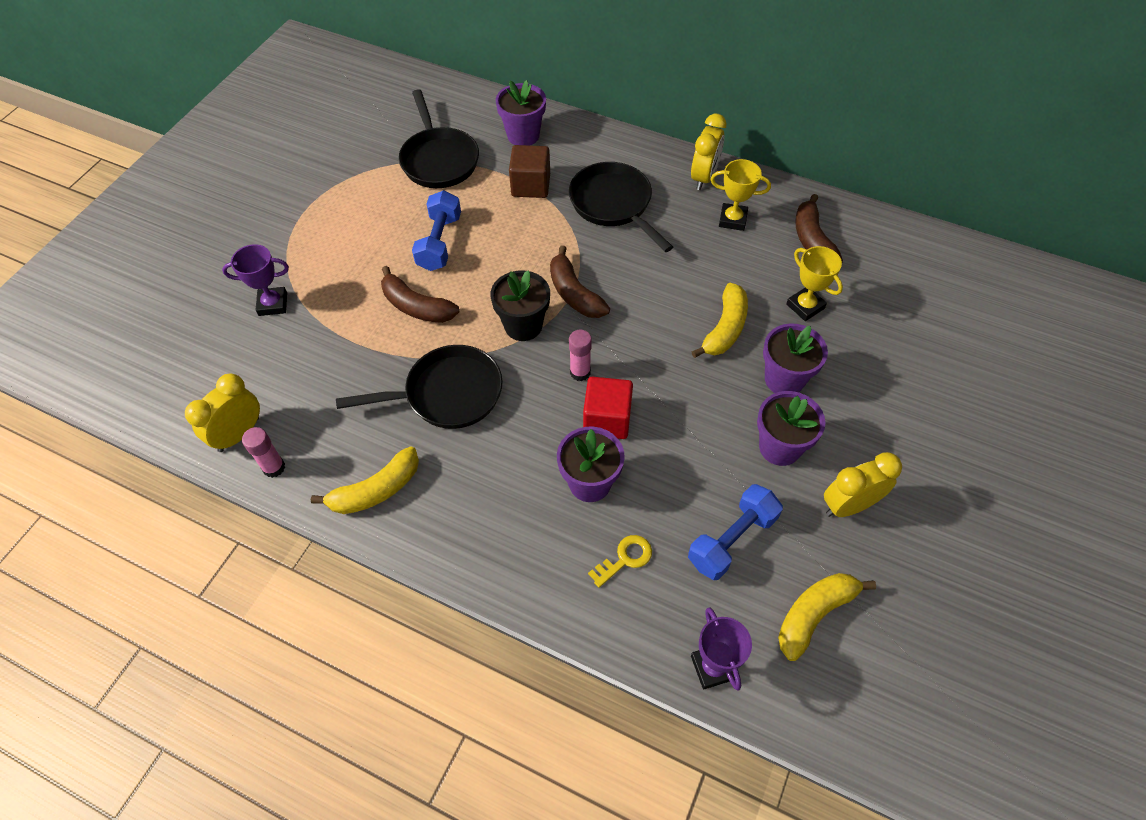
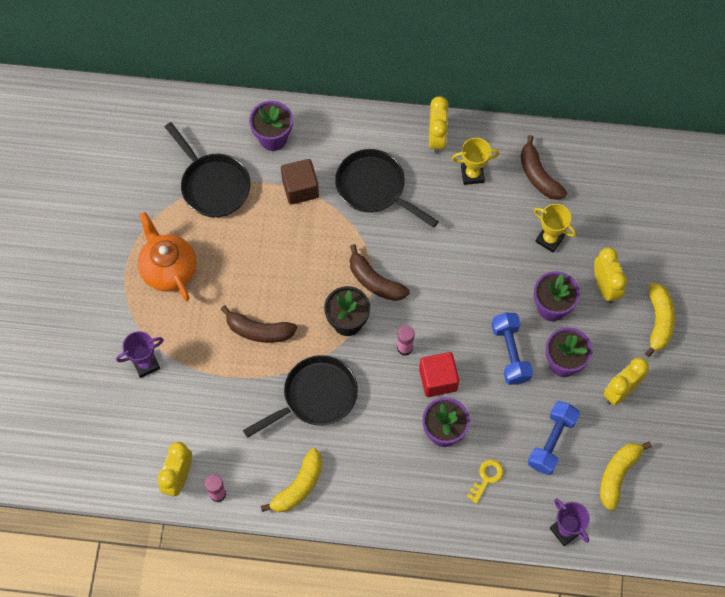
camera: 20 degrees left, 10 degrees up
(350, 221) = (168, 269): none -> orange teapot
(439, 242) = (250, 267): blue dumbbell -> blue dumbbell (510, 353)
(725, 329) = (497, 277): yellow banana -> yellow banana (659, 321)
(862, 376) = (605, 287): none -> yellow clock

